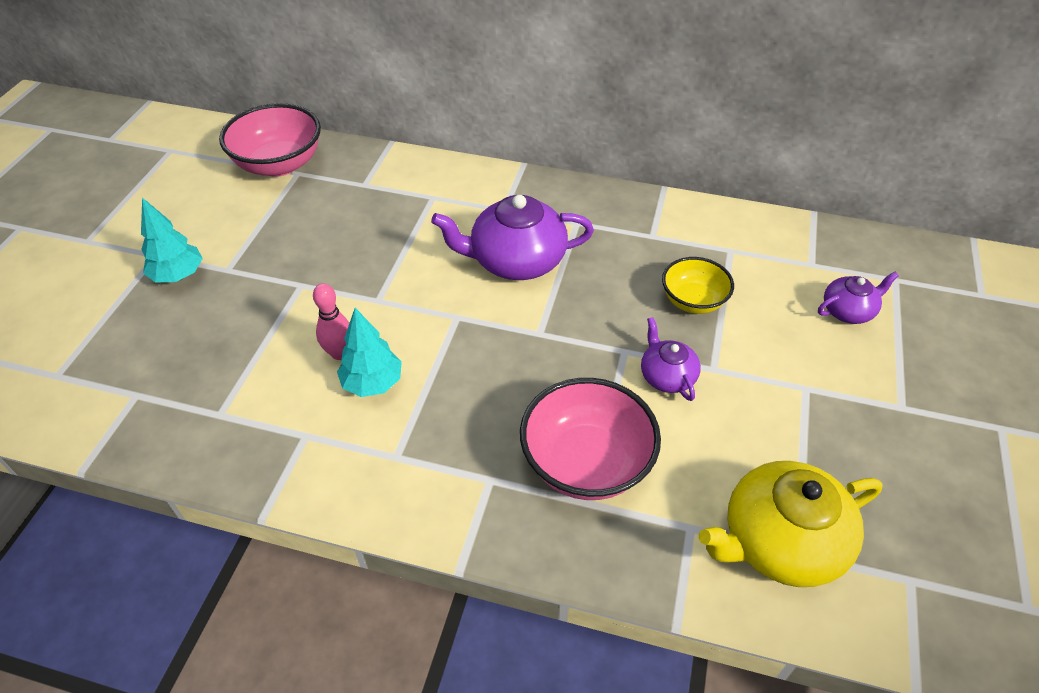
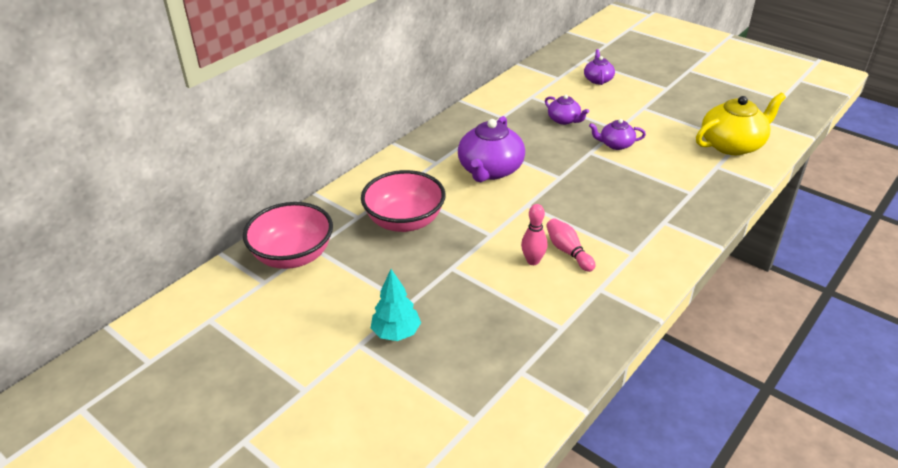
camera: 65 degrees left, 10 degrees down
(372, 383) = (568, 251): turquoise tree -> pink bowling pin
(586, 463) = (665, 186): pink bowl -> pink bowl (404, 221)
(693, 301) = (564, 120): yellow bowl -> purple teapot
(780, 541) = (732, 145): yellow teapot -> yellow teapot turned 120 degrees counterclockwise

